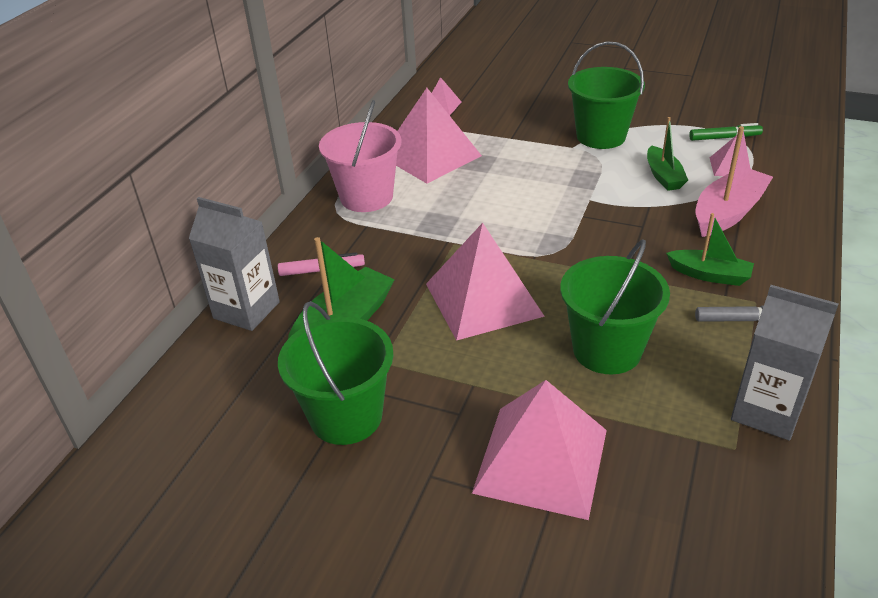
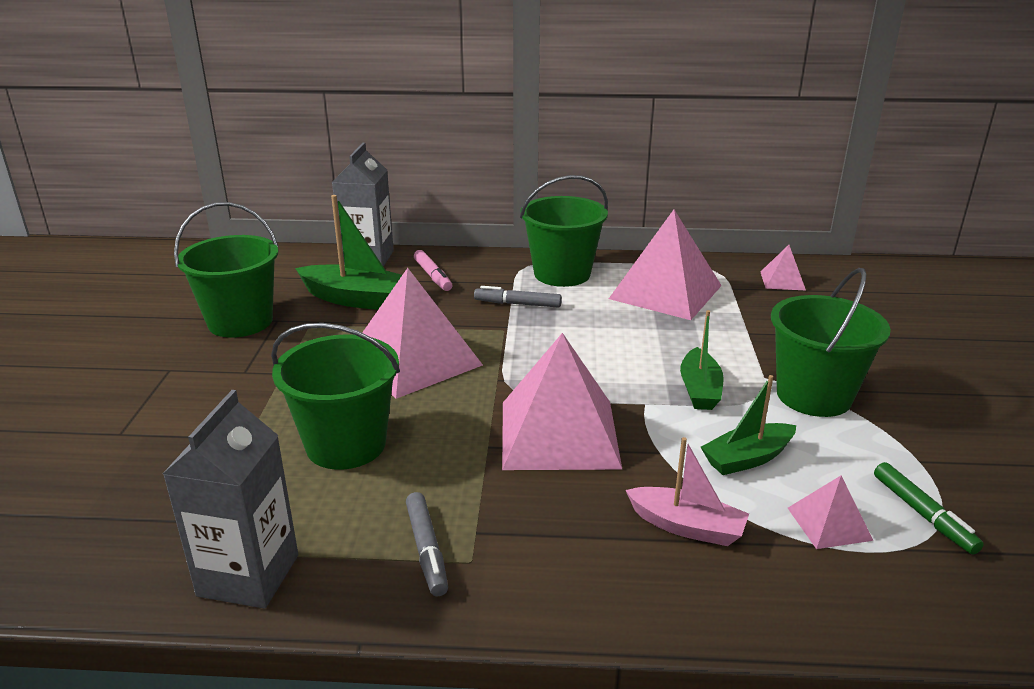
camera: 70 degrees right, 10 degrees down
(366, 197) = (562, 274): pink bucket -> green bucket
(410, 229) = (518, 304): none -> grey marker
(541, 461) = (180, 422): pink pyramid -> pink pyramid (559, 434)
(709, 275) = (518, 515): green boat -> green boat (699, 390)
(728, 213) = (687, 526): pink boat -> pink boat, size x0.65

